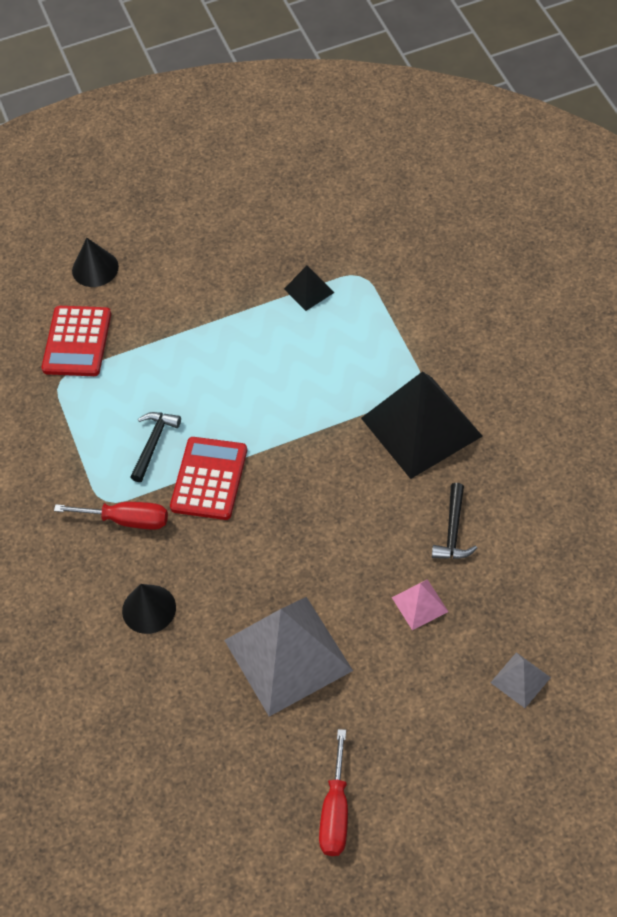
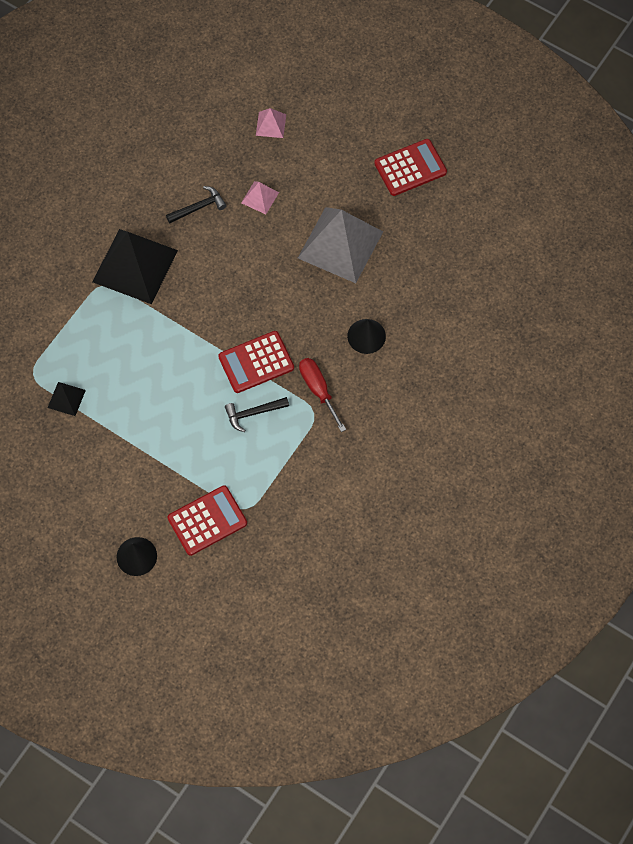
camera: 130 degrees left, 10 degrees up
(335, 811) = (410, 168): red screwdriver -> red calculator
(520, 680) = (271, 124): grey pyramid -> pink pyramid

